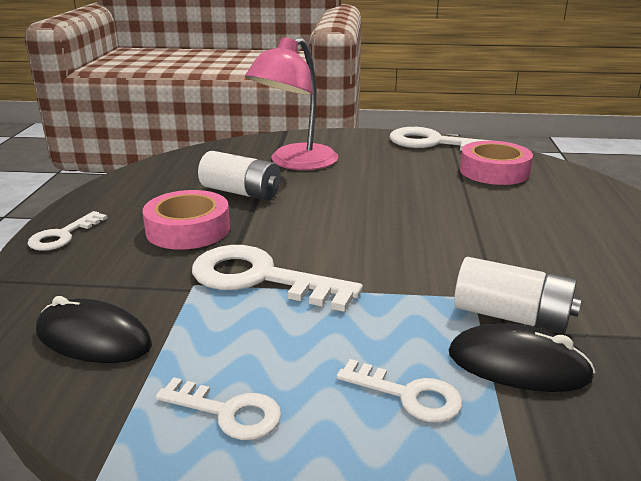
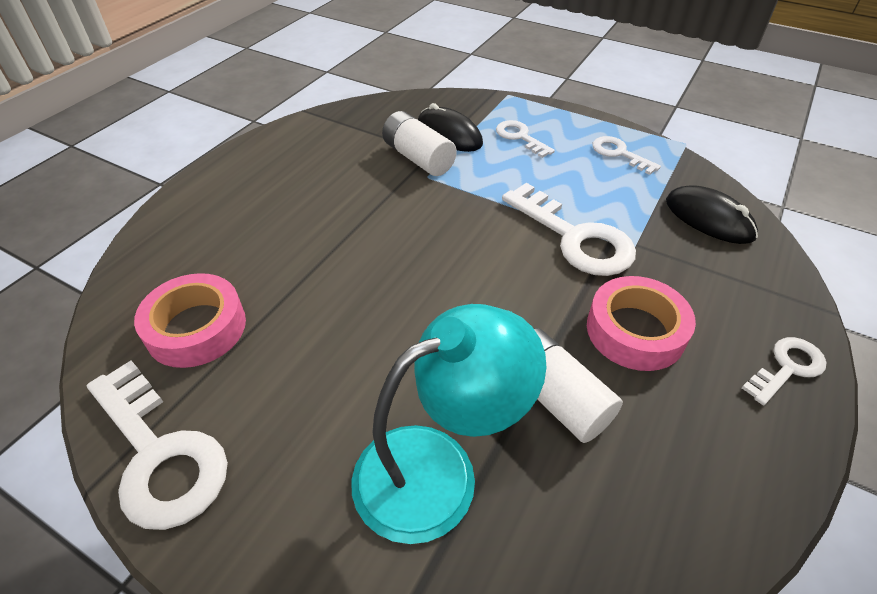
camera: 155 degrees left, 20 degrees up
(295, 163) = (438, 469): pink lamp -> turquoise lamp

